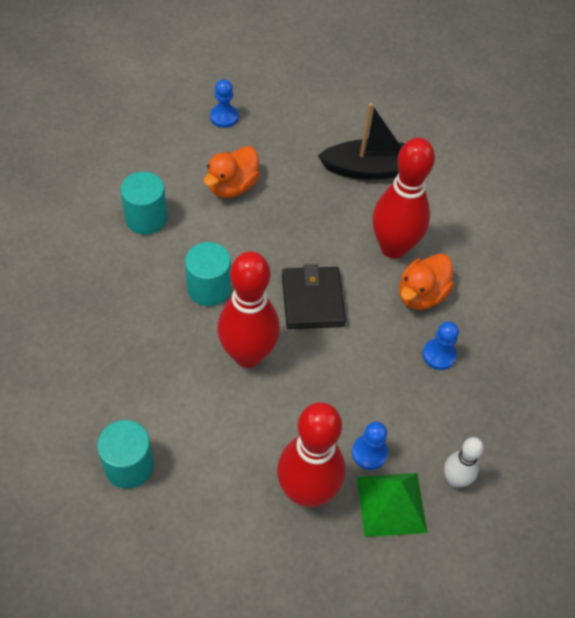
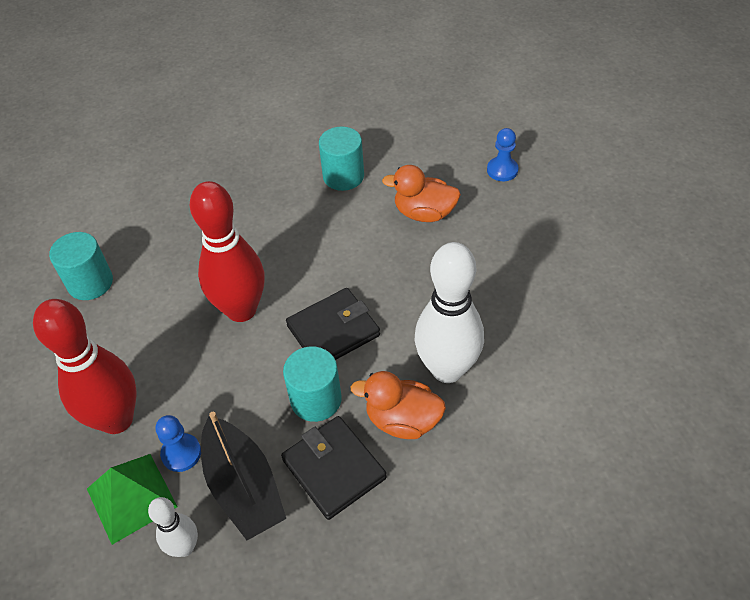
camera: 70 degrees right, 5 degrees down
(209, 288) = (297, 250): turquoise cylinder -> turquoise cylinder (316, 399)
(370, 169) = (537, 306): black boat -> black boat (243, 487)
(393, 247) = (447, 369): red bowling pin -> white bowling pin
(439, 355) = (334, 469): blue pawn -> black wallet

